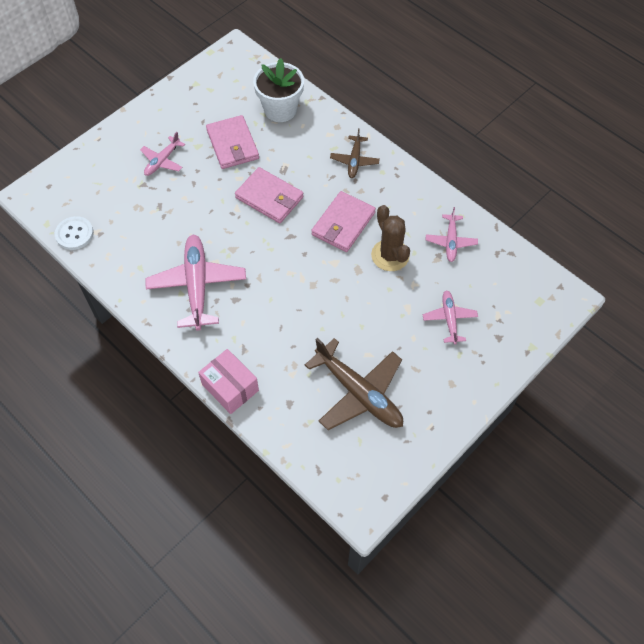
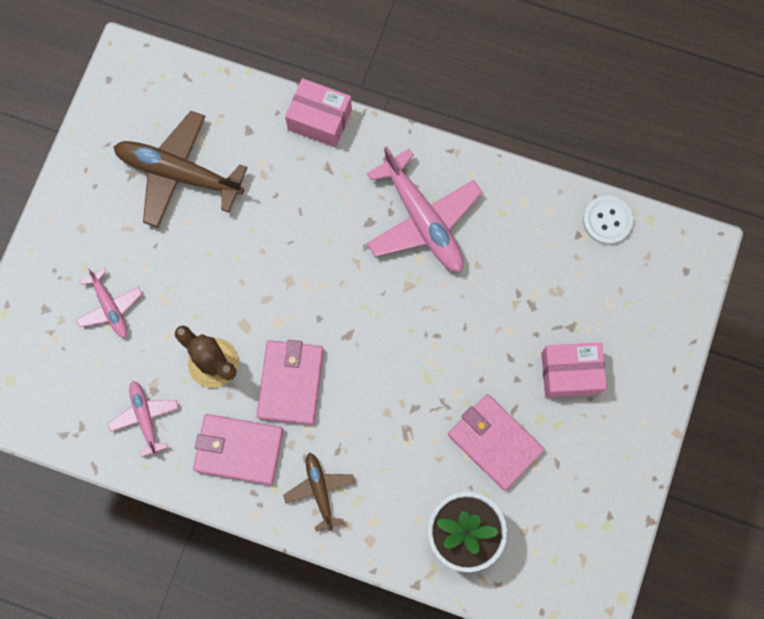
camera: 155 degrees right, 15 degrees up
(162, 161) = (570, 373): pink plane -> pink box
(269, 197) = (402, 380): pink wallet -> pink wallet (239, 450)

